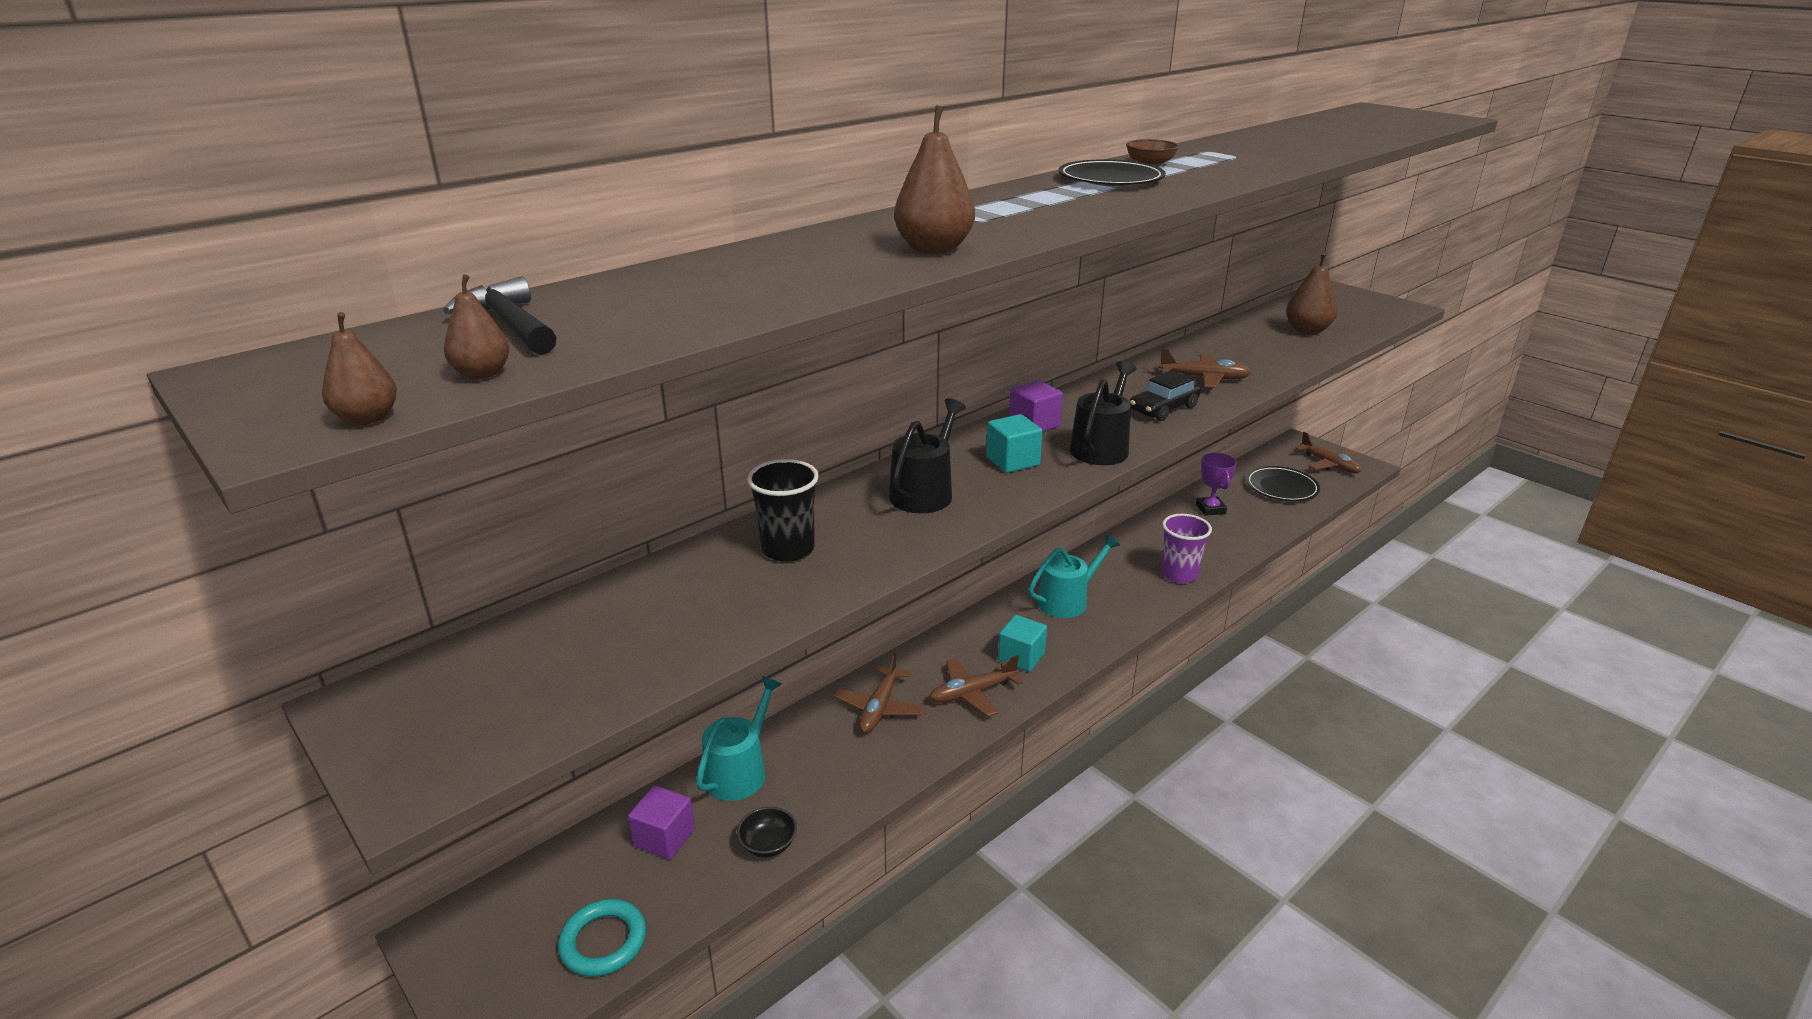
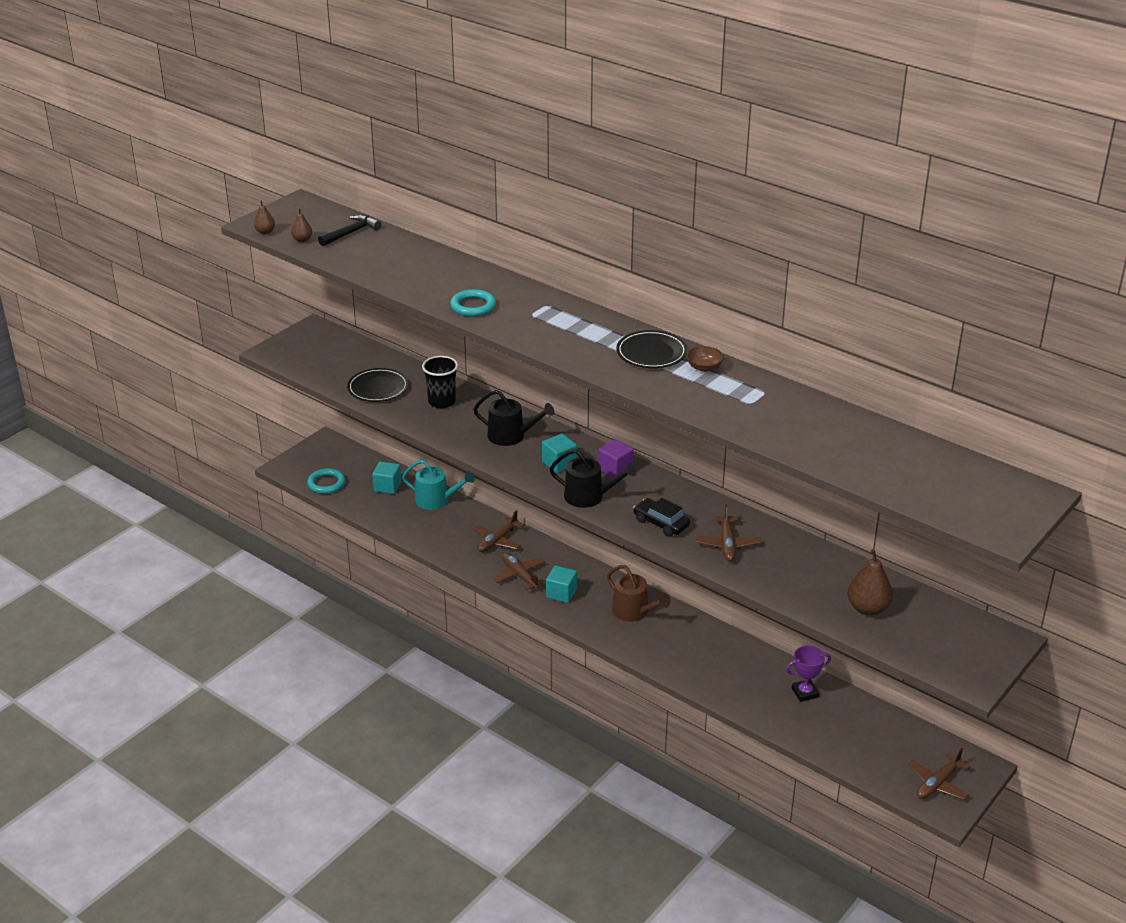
camera: 80 degrees right, 5 degrees up
(665, 837) = (387, 486): purple cube -> turquoise cube
(768, 844) = (387, 518): black bowl -> none
(879, 708) = (497, 541): brown plane -> brown plane turned 60 degrees counterclockwise
(934, 249) = (473, 306): brown pear -> turquoise ring
(1067, 600) = (634, 612): turquoise watering can -> brown watering can
(1179, 574) = (689, 669): purple cup -> none
(1281, 487) = (869, 743): black plate -> black plate (378, 388)

